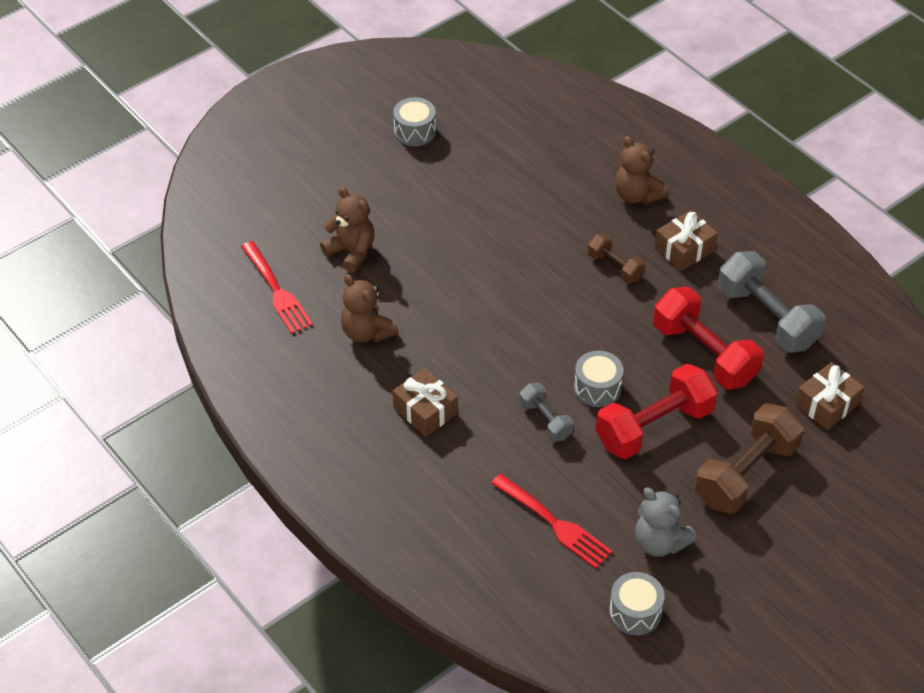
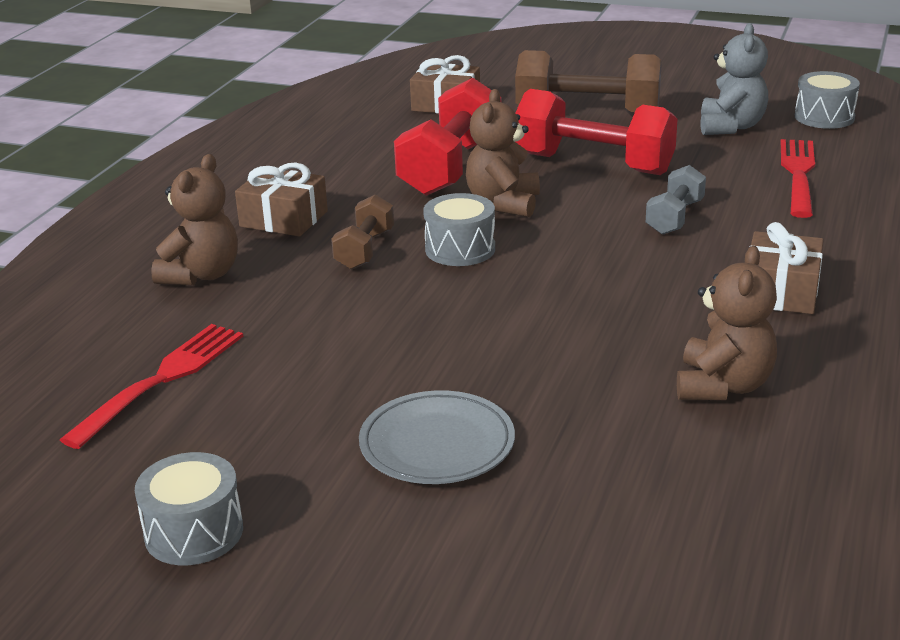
camera: 120 degrees left, 20 degrees down
(276, 290) = (767, 515): red fork -> red fork (161, 381)
(351, 252) = (582, 472): brown teddy bear -> brown teddy bear (503, 203)
(410, 218) = (437, 444): none -> grey plate
(597, 388) = (583, 205): grey drum -> grey drum (460, 249)
(766, 318) = (354, 152): grey dumbbell -> none

